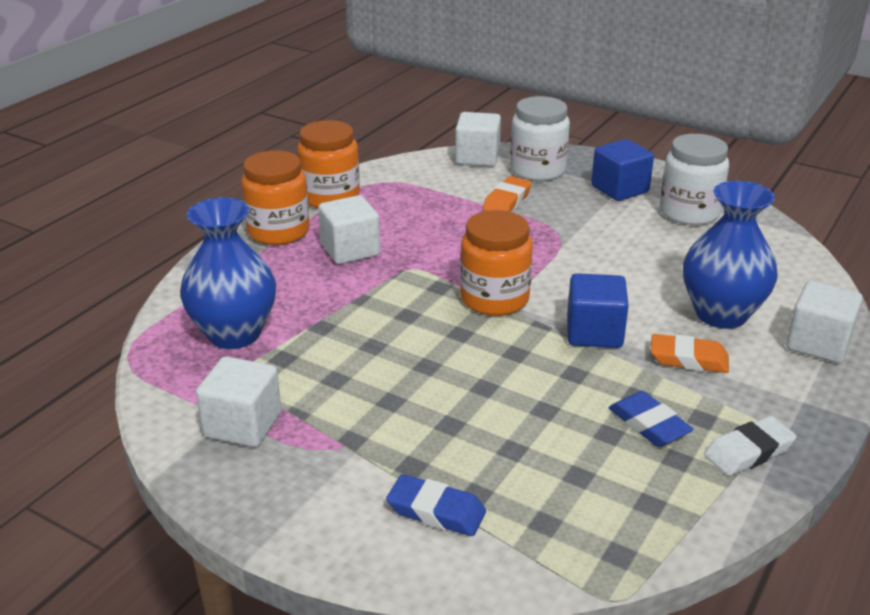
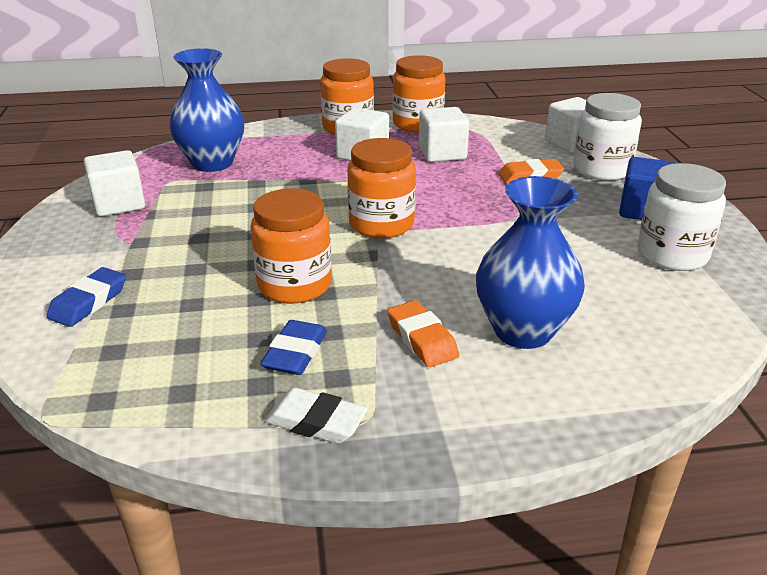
camera: 50 degrees right, 0 degrees up
(436, 511) = (89, 302): blue eraser -> blue eraser turned 45 degrees clockwise
(543, 383) = (294, 285): none -> orange jar
(594, 332) = (397, 280): blue cube -> none
(818, 344) = (559, 406): white cube -> white cube (442, 153)

